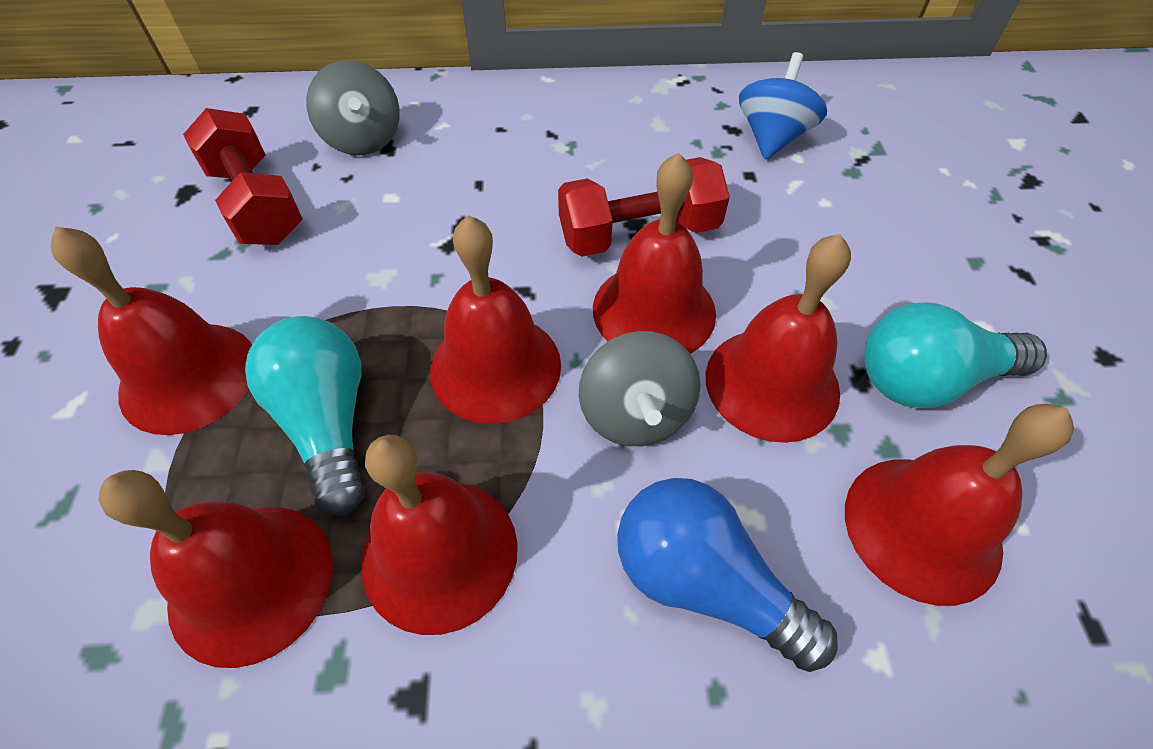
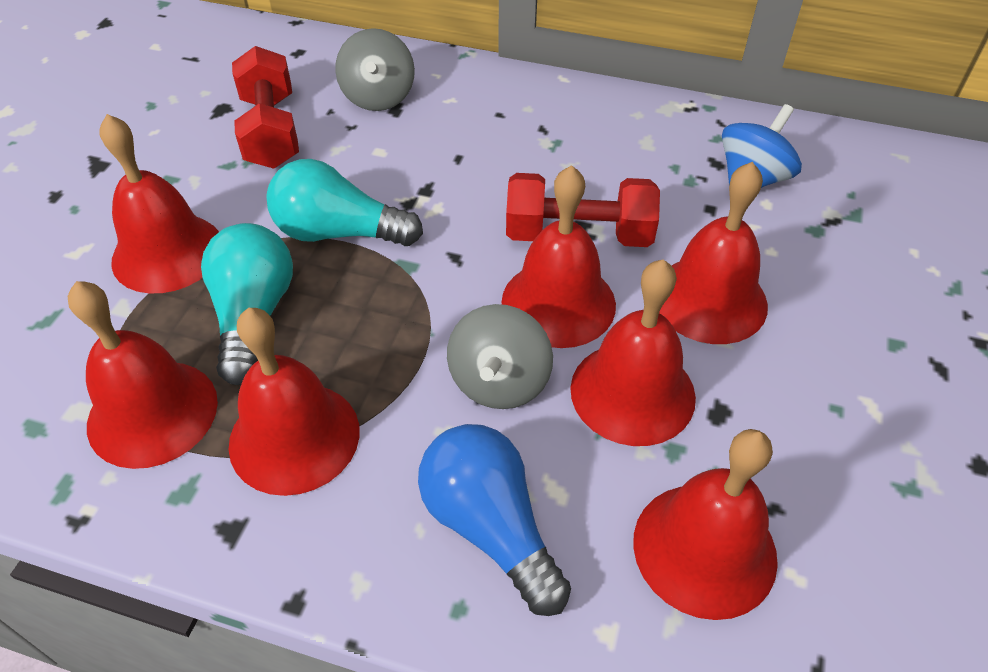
camera: 20 degrees right, 5 degrees down
(495, 366) = (402, 311): red bell -> red bell (709, 299)
(928, 379) = (783, 432): turquoise light bulb -> turquoise light bulb (339, 233)

